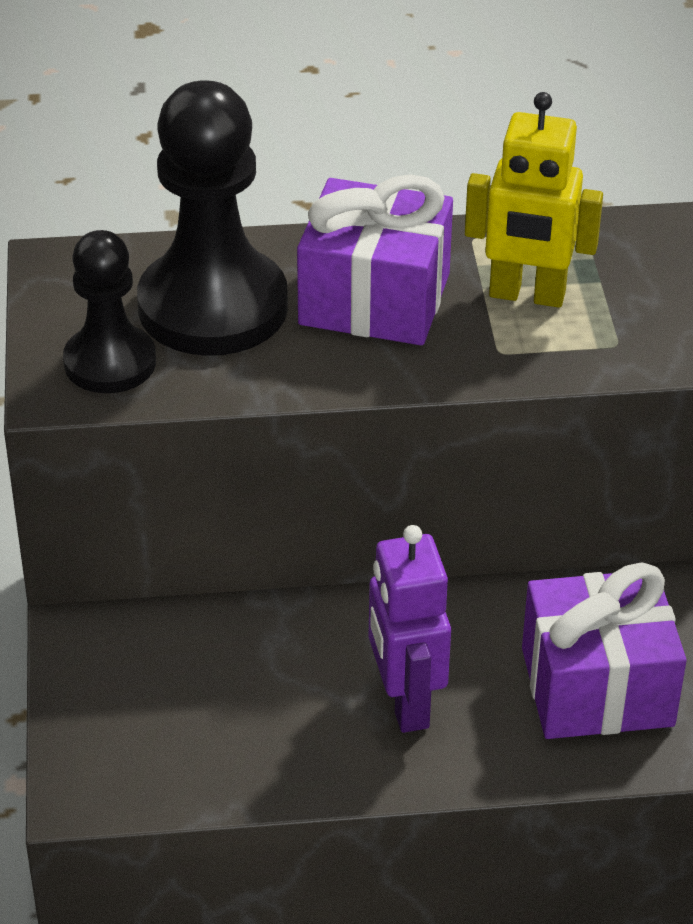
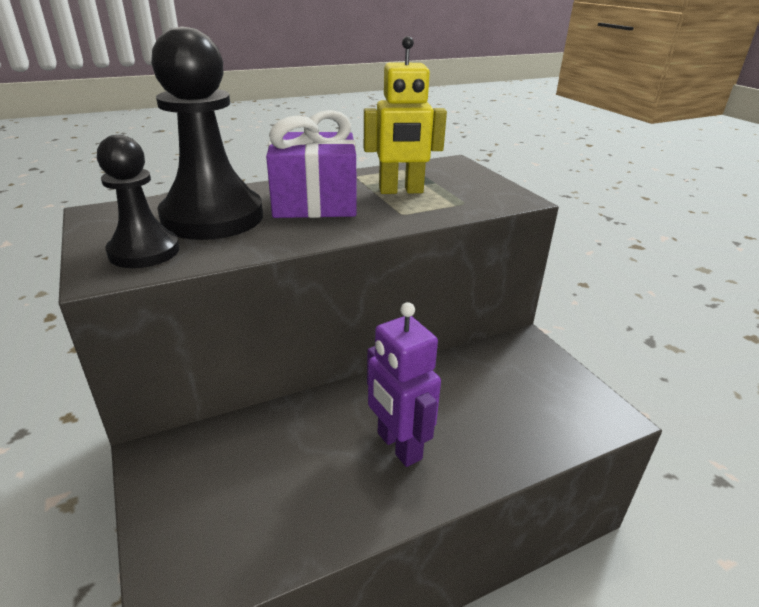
camera: 20 degrees left, 10 degrees down
(597, 687) = (507, 406): purple gift -> none

